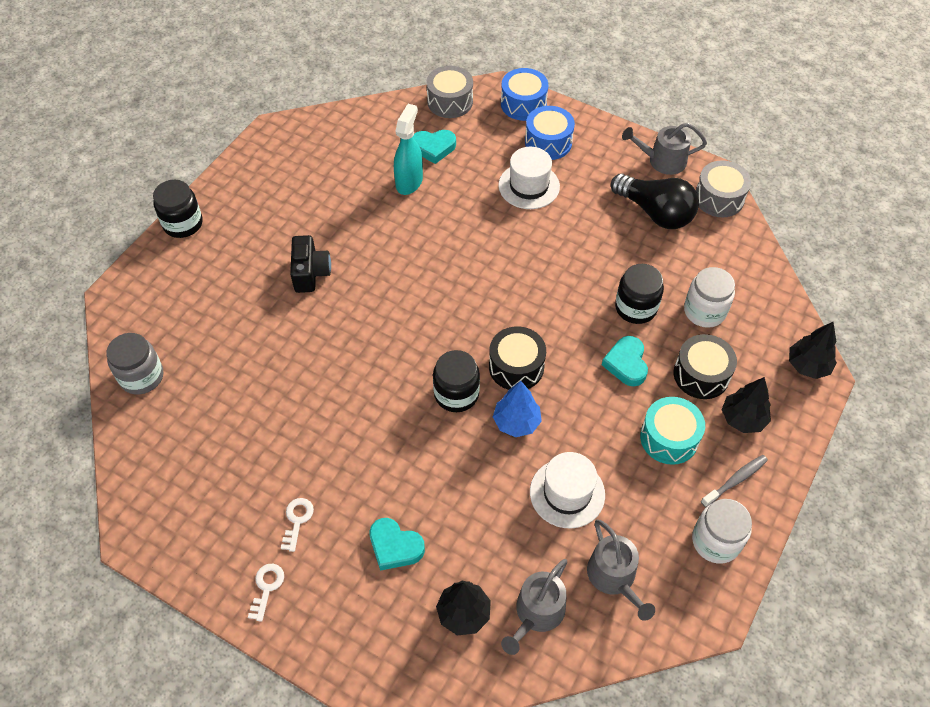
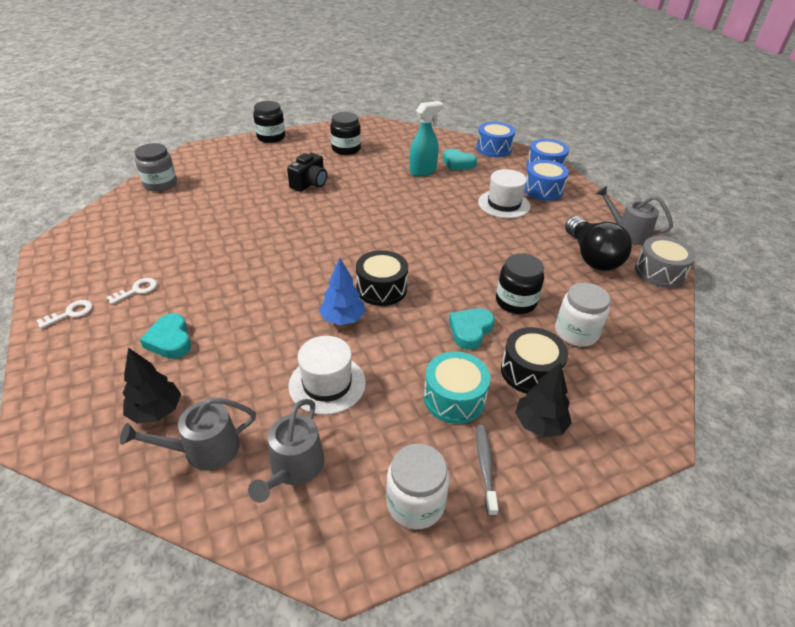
camera: 35 degrees right, 15 degrees down
(450, 101) = (494, 148): grey drum -> blue drum
(456, 394) = (321, 281): black jar -> black jar (346, 149)
(735, 480) = (485, 467): grey toothbrush -> grey toothbrush turned 90 degrees counterclockwise
(807, 366) = (648, 422): black tree -> none

